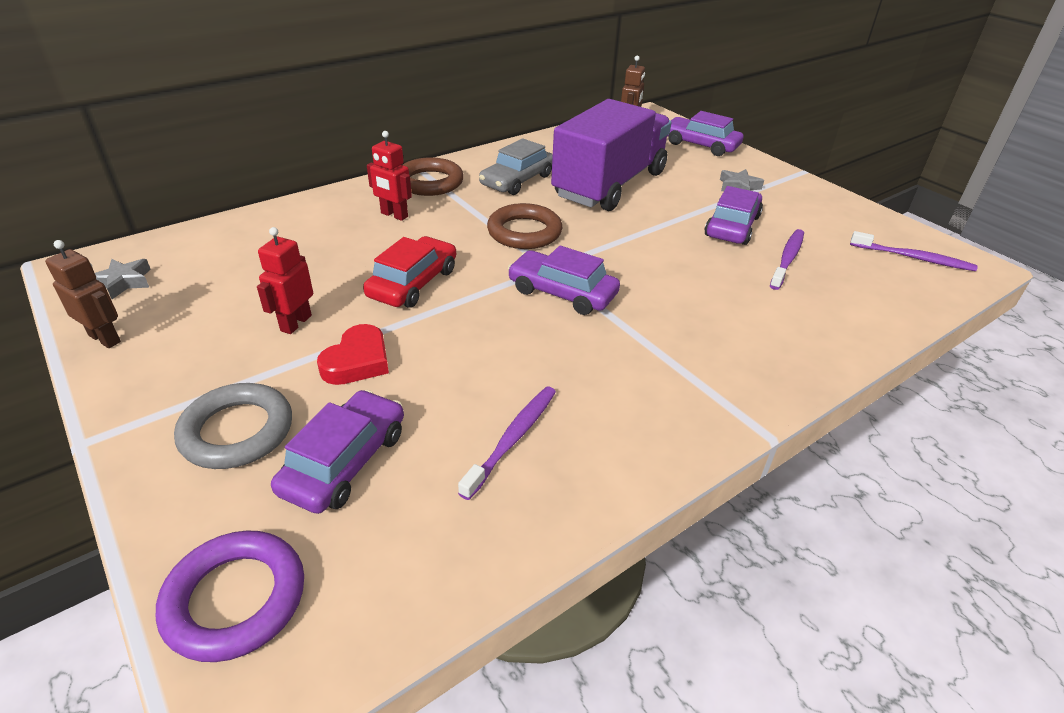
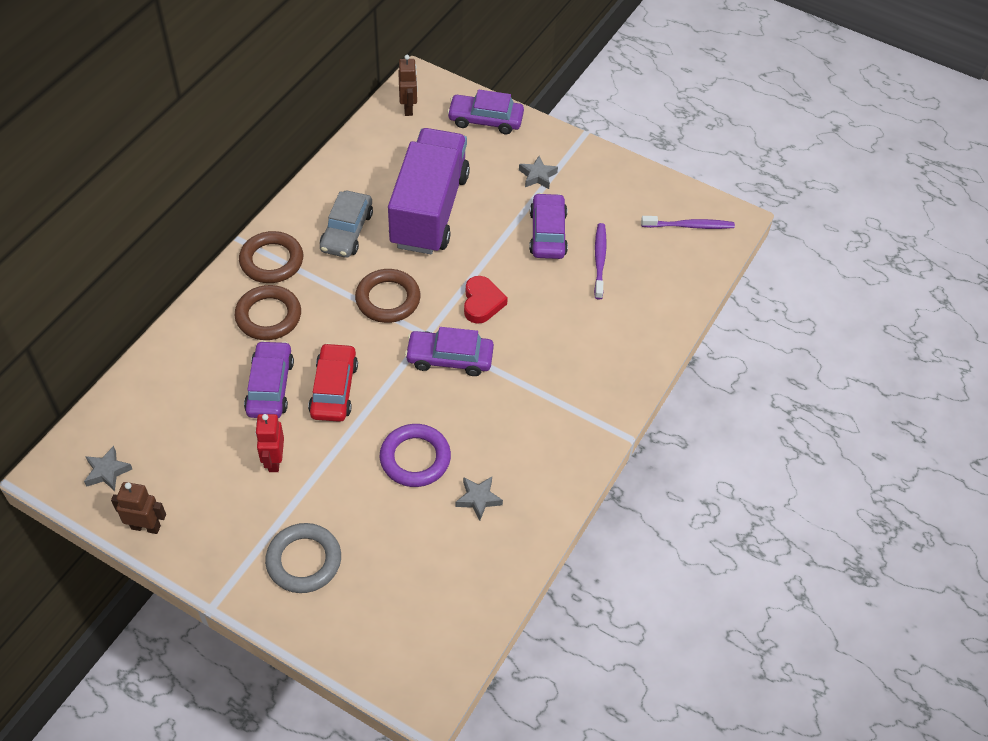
camera: 25 degrees left, 15 degrees up
(235, 599) = (385, 656): purple ring -> purple ring (415, 458)
(345, 462) = (387, 554): purple car -> purple car (270, 386)
(357, 361) = (342, 477): red heart -> red heart (482, 303)
(394, 215) = (268, 316): red robot -> brown ring
(513, 439) = (478, 499): purple toothbrush -> grey star

